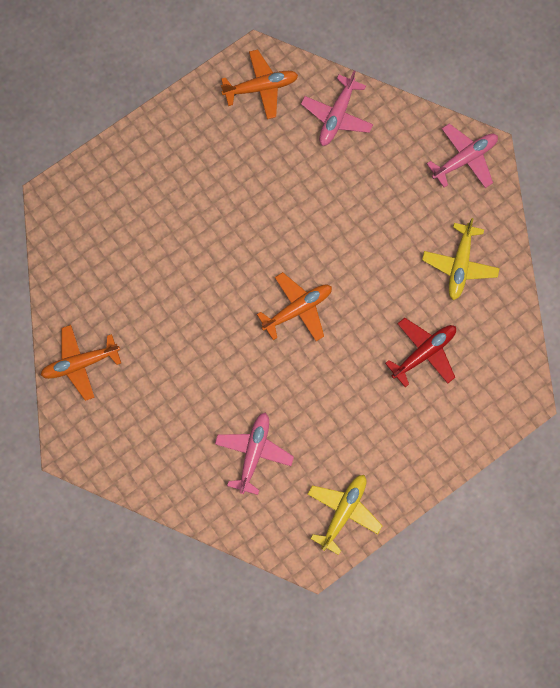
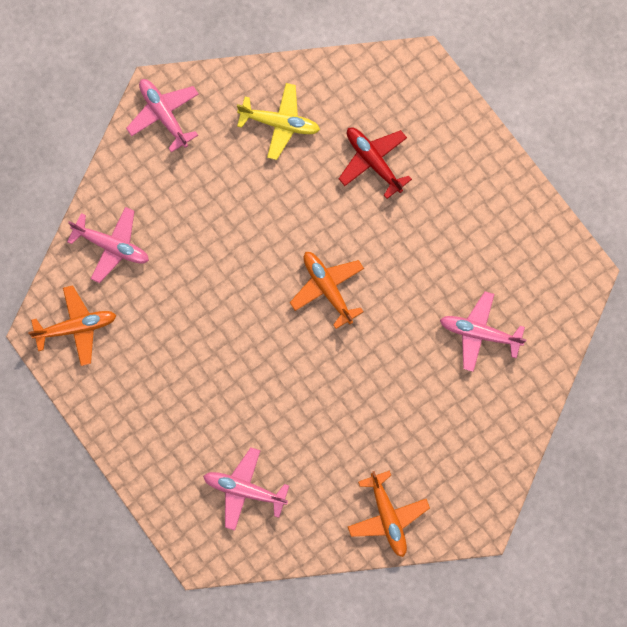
camera: 90 degrees left, 0 degrees up
(109, 235) = (244, 490): none -> pink plane
(261, 87) = (76, 327): orange plane -> orange plane turned 90 degrees clockwise
(343, 511) = (537, 244): yellow plane -> none

